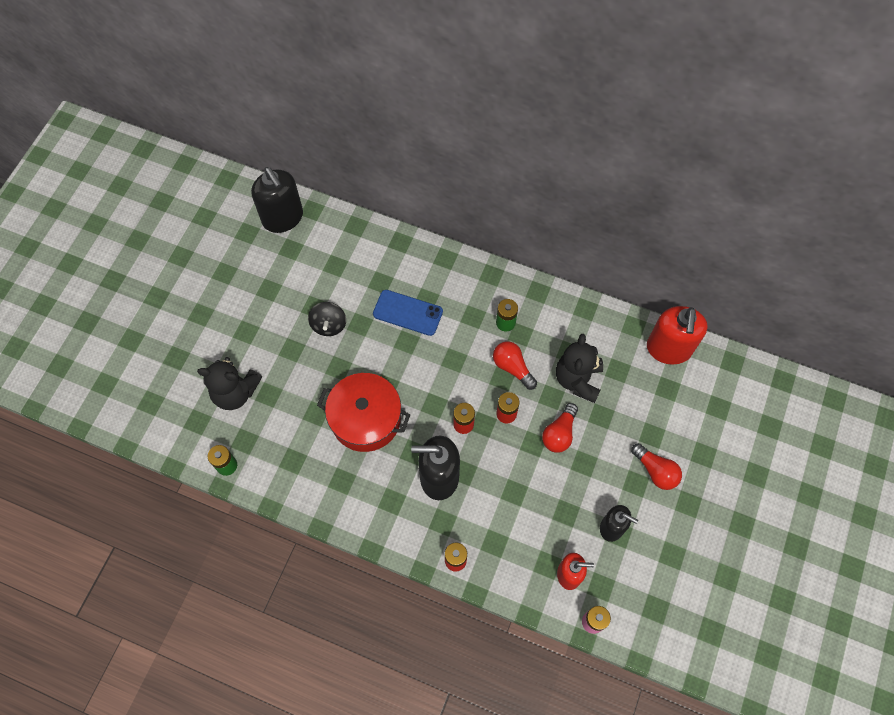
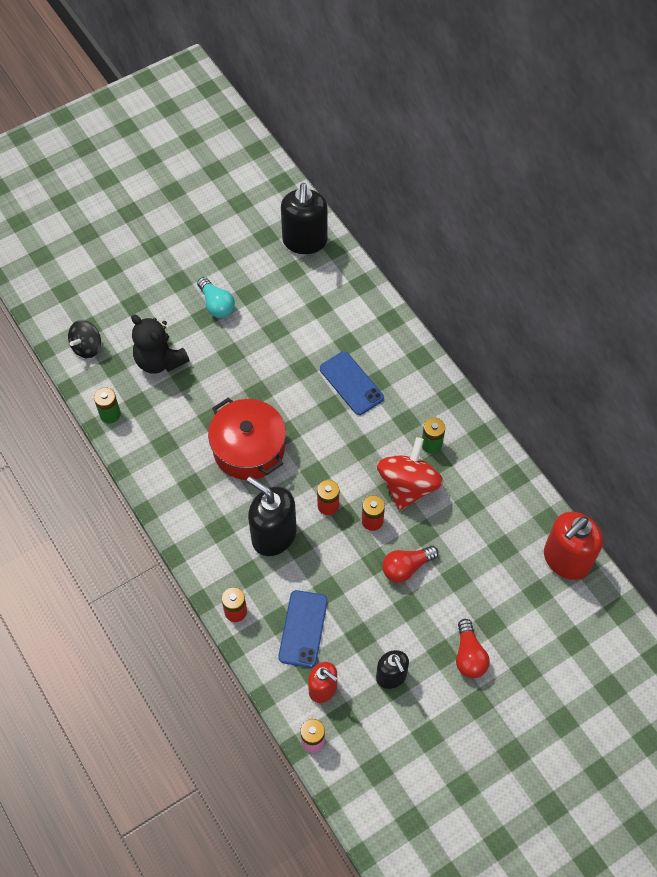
camera: 35 degrees right, 5 degrees down
(248, 315) = (216, 305): none -> turquoise light bulb
(329, 325) = (276, 353): black spinning top -> black spinning top (87, 347)
(512, 367) = (408, 485): red light bulb -> red spinning top
(518, 537) = (303, 629): none -> blue phone
(577, 380) = (459, 533): black teddy bear -> none

